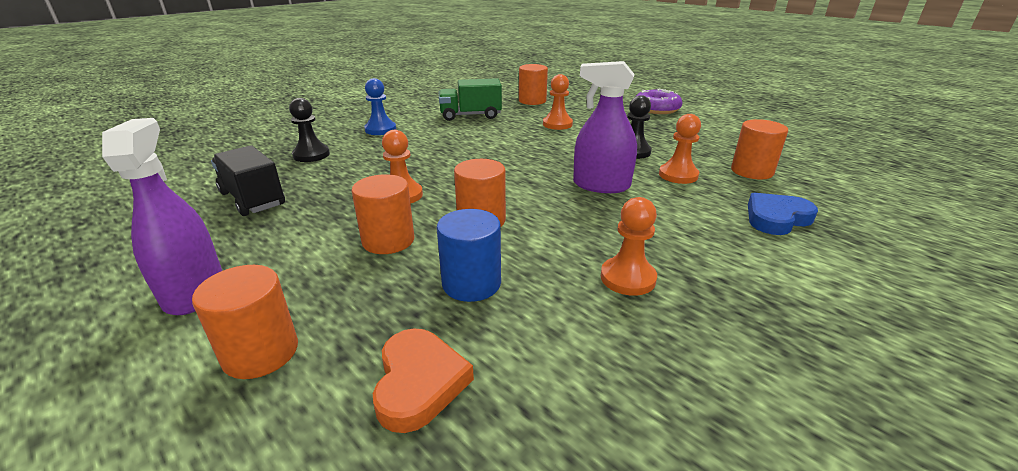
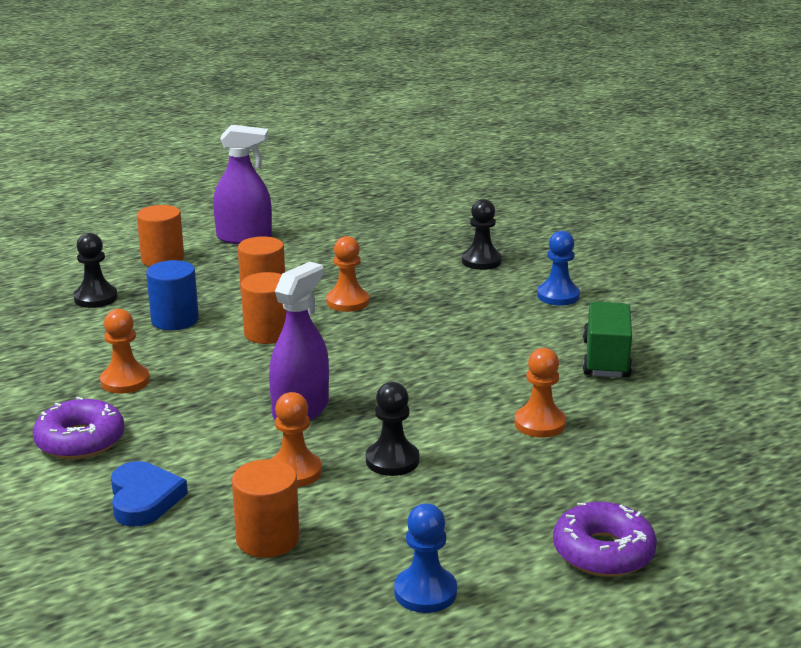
camera: 105 degrees right, 5 degrees down
(253, 199) = (380, 243): black truck -> none
(419, 382) = (96, 298): orange heart -> black pawn
(532, 101) = (684, 423): orange cylinder -> none
(733, 134) = (425, 592): none -> blue pawn
(750, 271) = (80, 441): none -> purple donut

